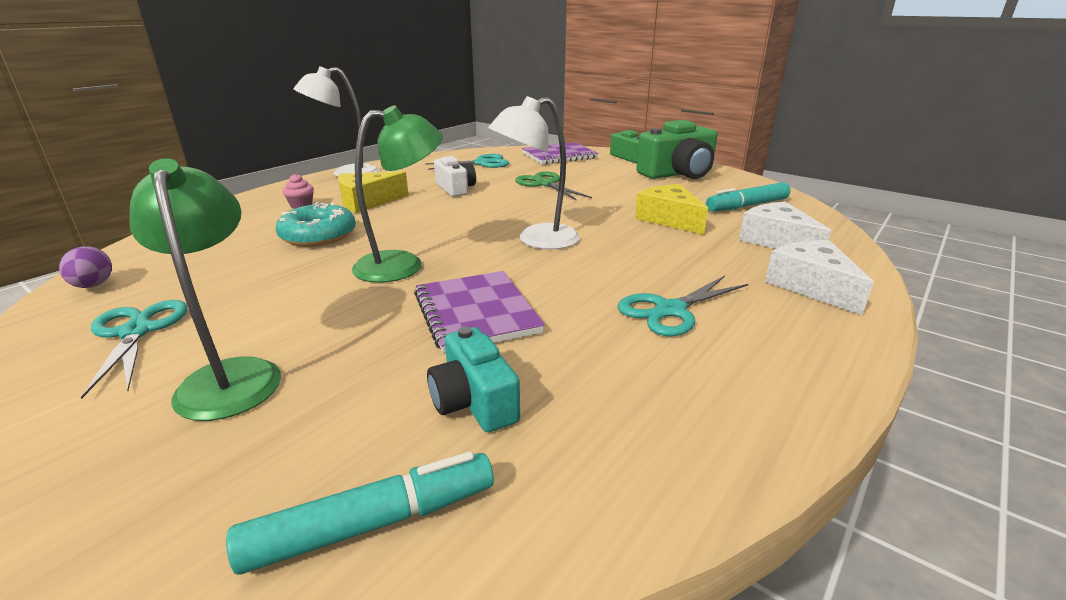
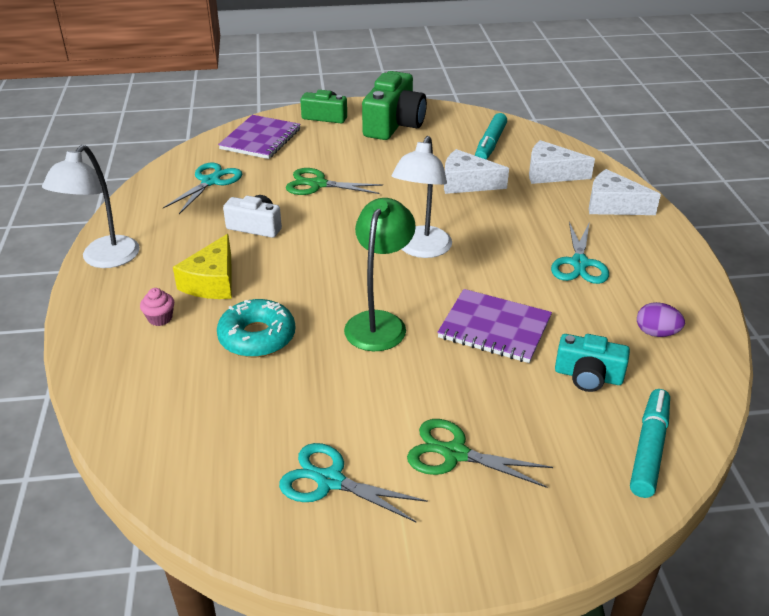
camera: 45 degrees left, 10 degrees up
(93, 286) = (194, 487): purple egg -> purple egg (656, 333)
(231, 376) = (455, 453): green lamp -> green scissors
(669, 219) = (466, 183): yellow cheese -> white cheese

